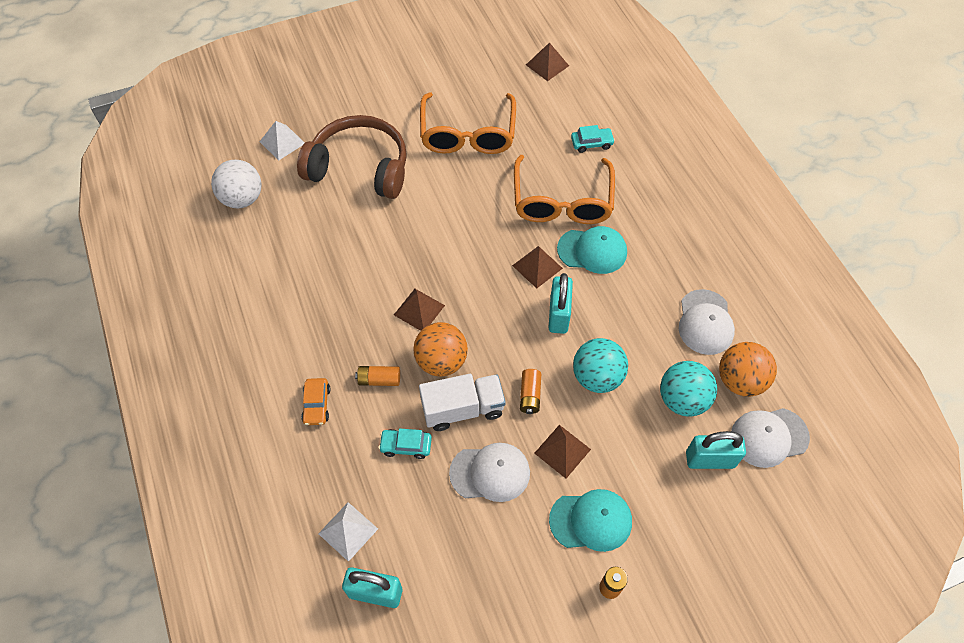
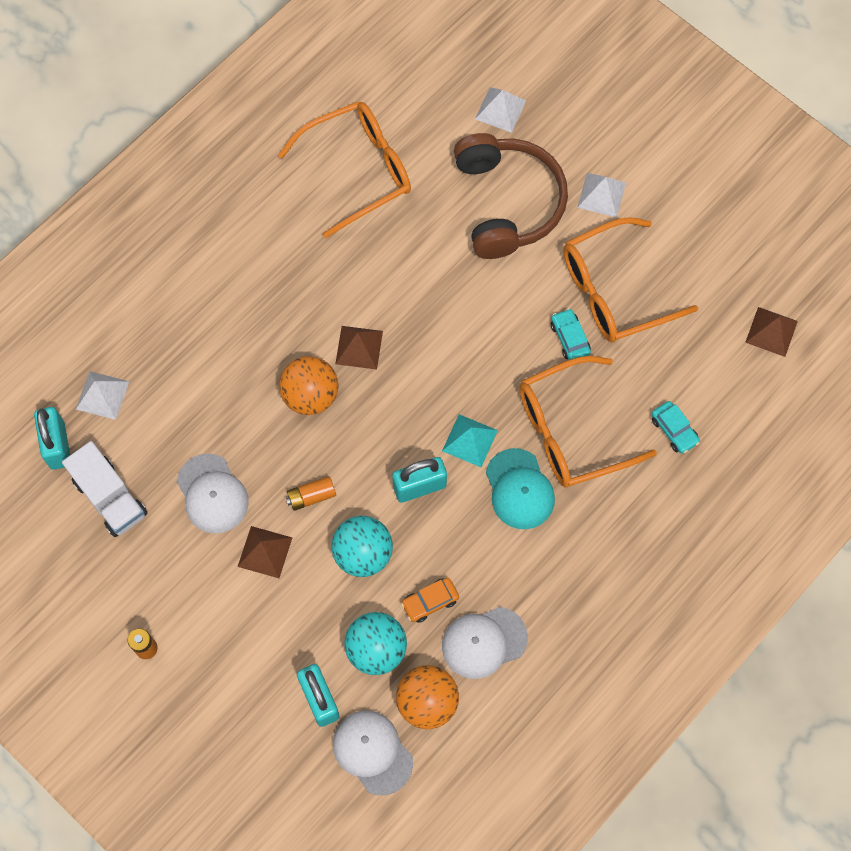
camera: 65 degrees right, 10 degrees up
(242, 198) = (408, 112): white ball -> none
(268, 250) = (358, 170): none -> orange glasses
(316, 405) = (211, 305): orange car -> orange car (430, 601)
(379, 380) = (263, 348): orange battery -> none
(390, 112) = (601, 194): none -> white pyramid
(406, 446) = (206, 405): turquoise car -> turquoise car (570, 338)
(463, 409) = (267, 439): white truck -> white truck (110, 497)
(537, 267) = (469, 440): brown pyramid -> turquoise pyramid
(591, 520) = (204, 606): turquoise cap -> none

